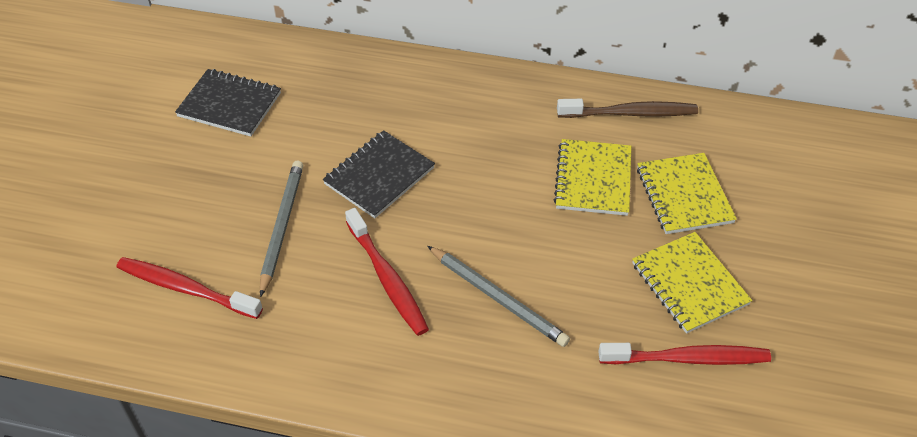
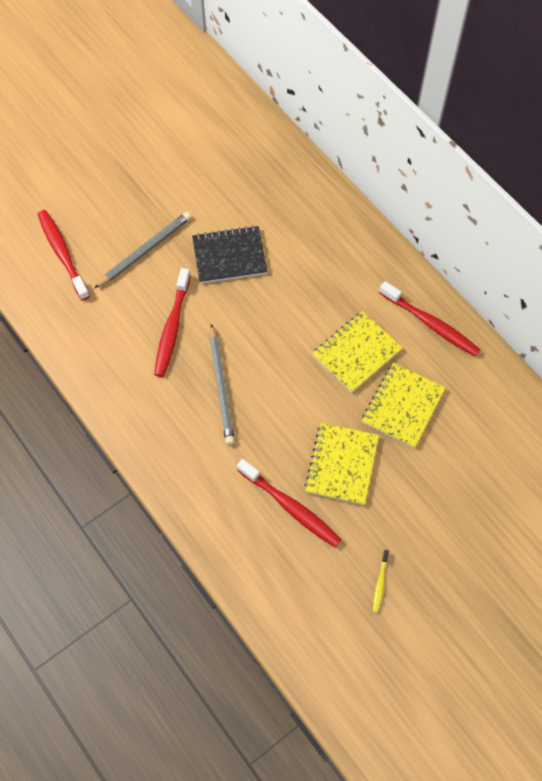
camera: 40 degrees right, 15 degrees up
(229, 105) = (188, 143): black notebook -> none
(630, 113) = (431, 324): brown toothbrush -> red toothbrush
(843, 363) = (380, 583): none -> yellow toothbrush

